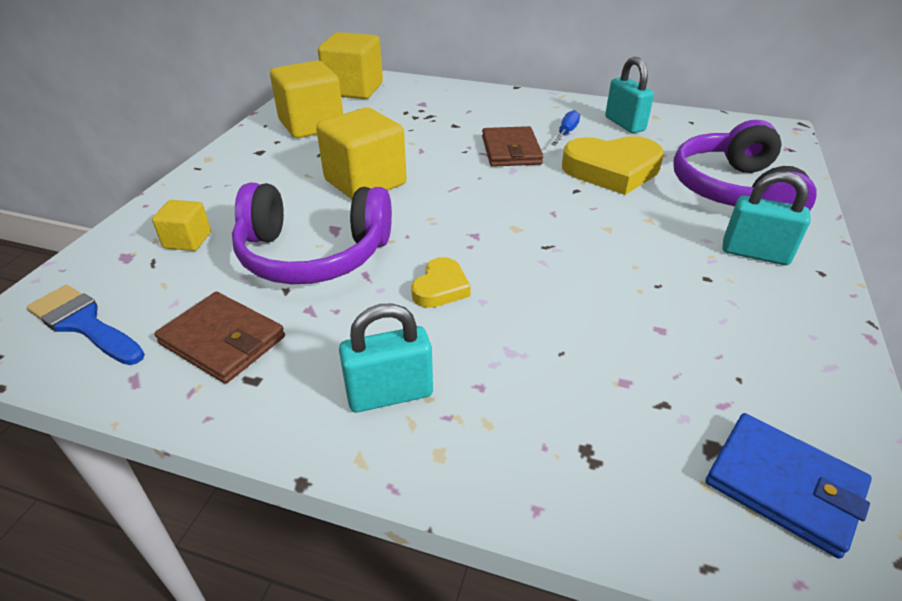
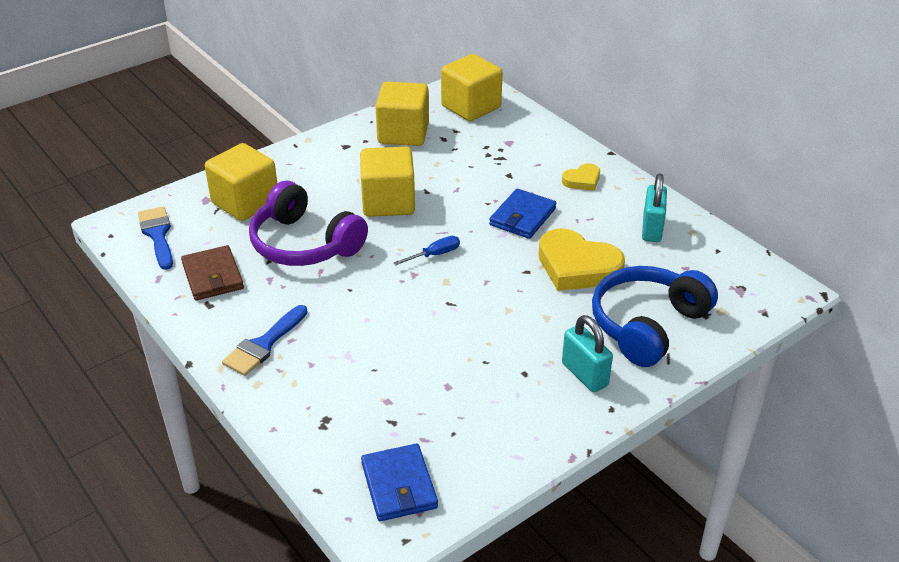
camera: 35 degrees right, 0 degrees up
(187, 240) = (245, 202): yellow cube -> yellow cube, size x1.97
(390, 394) = (264, 345): turquoise padlock -> blue brush
(440, 288) = (352, 300): yellow heart -> yellow heart (582, 180)
(511, 150) = (522, 217): brown wallet -> blue wallet
(566, 133) = (589, 218): blue screwdriver -> blue screwdriver (434, 255)
(733, 191) = (647, 325): purple headphones -> blue headphones

